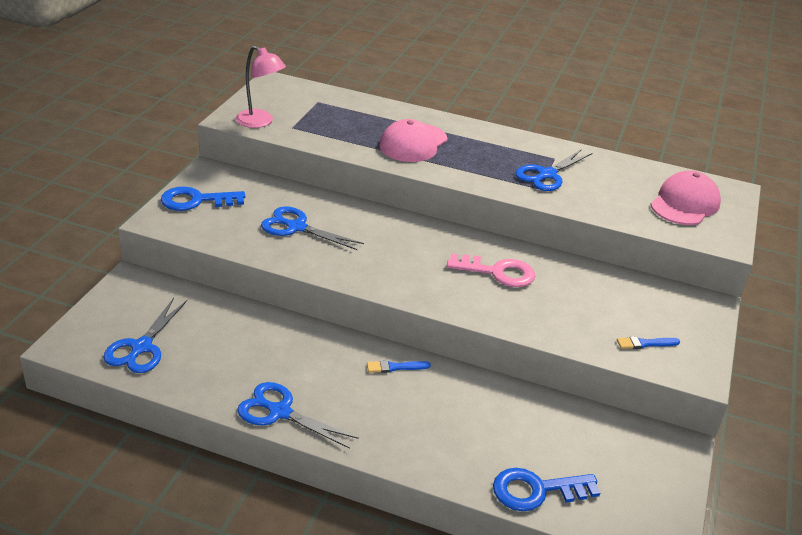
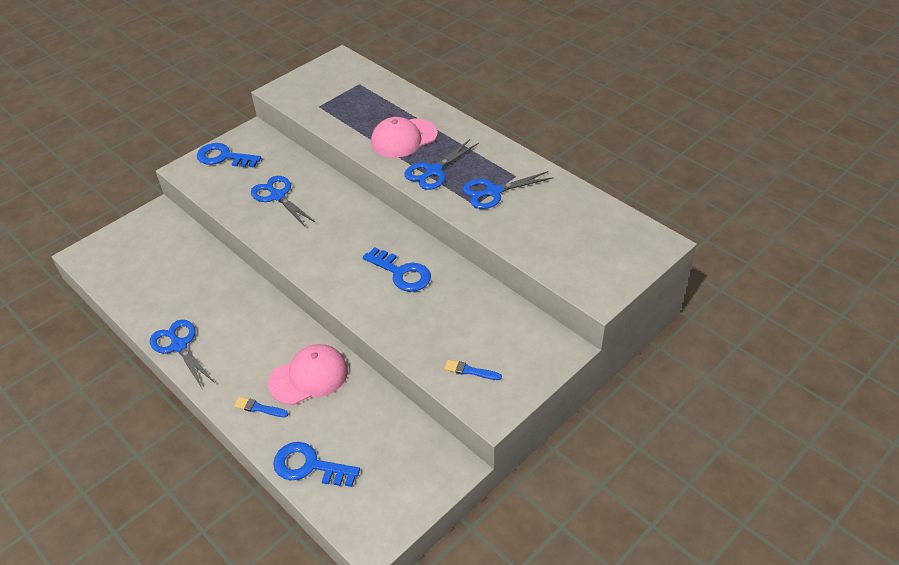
camera: 30 degrees right, 10 degrees up
(141, 347) = (127, 269): blue scissors -> blue scissors (434, 171)
(260, 122) = (298, 97): pink lamp -> none
(395, 367) = (285, 332): blue brush -> blue brush (259, 408)
(498, 272) = (401, 273): pink key -> blue key
(684, 204) = (597, 247): pink cap -> pink cap (309, 377)

